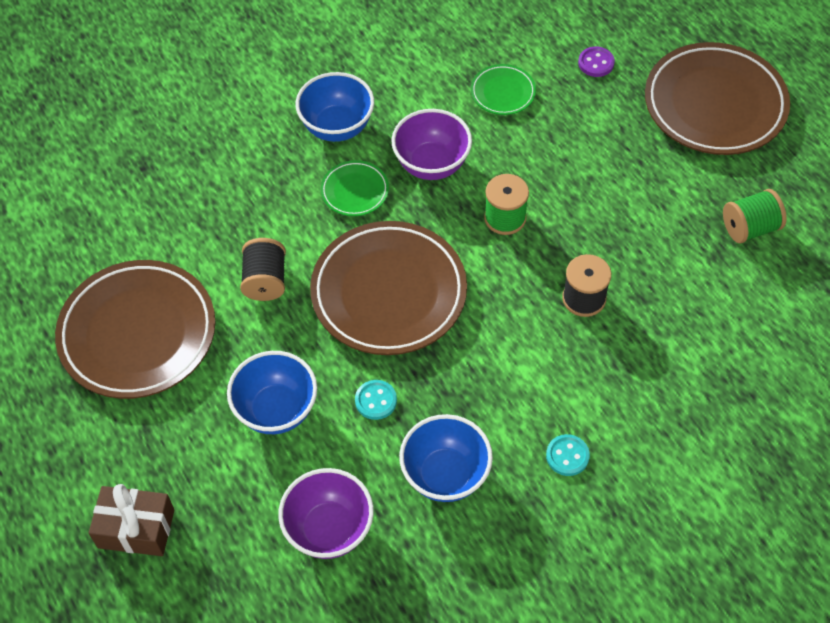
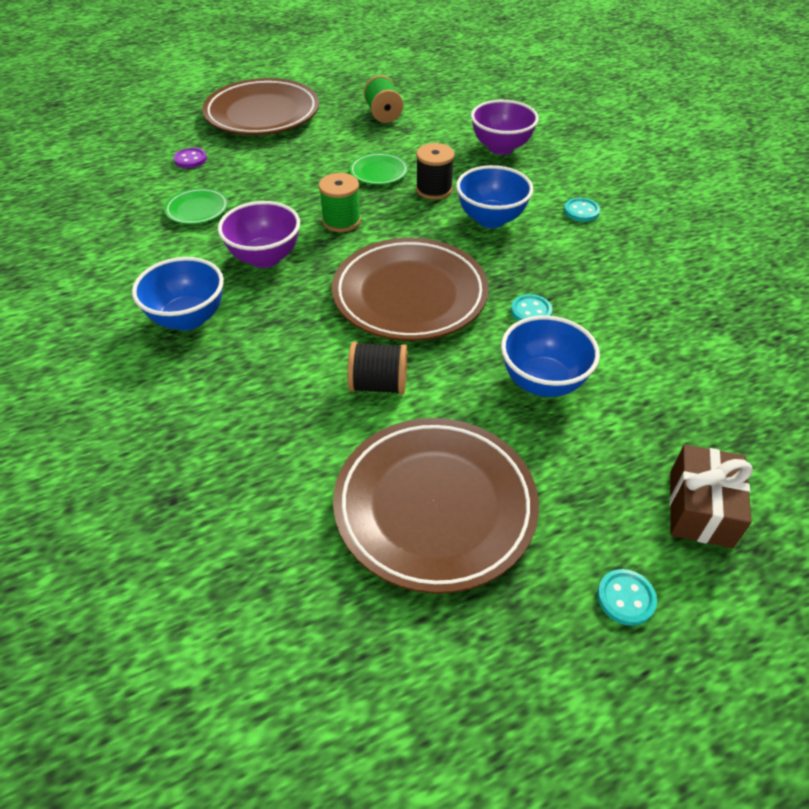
camera: 85 degrees left, 10 degrees down
(56, 464) = (625, 598): none -> turquoise button
(329, 529) = (671, 350): purple bowl -> purple bowl (501, 148)
(355, 191) = (279, 310): green plate -> green plate (379, 172)
(445, 475) = (605, 275): blue bowl -> blue bowl (491, 219)

